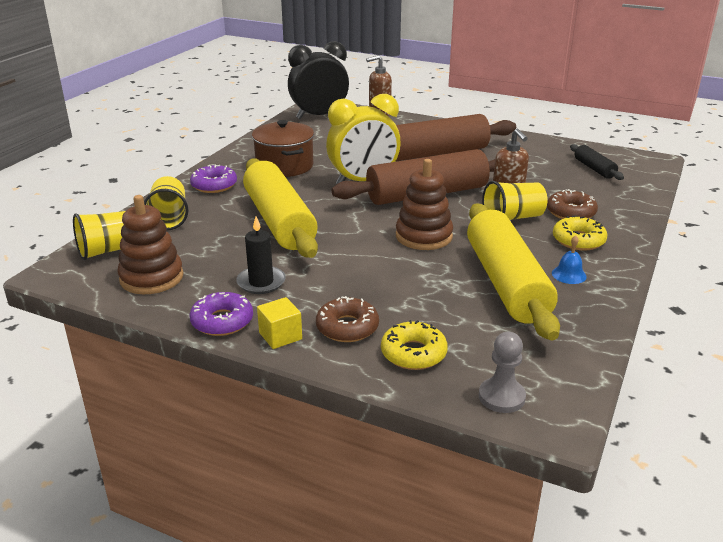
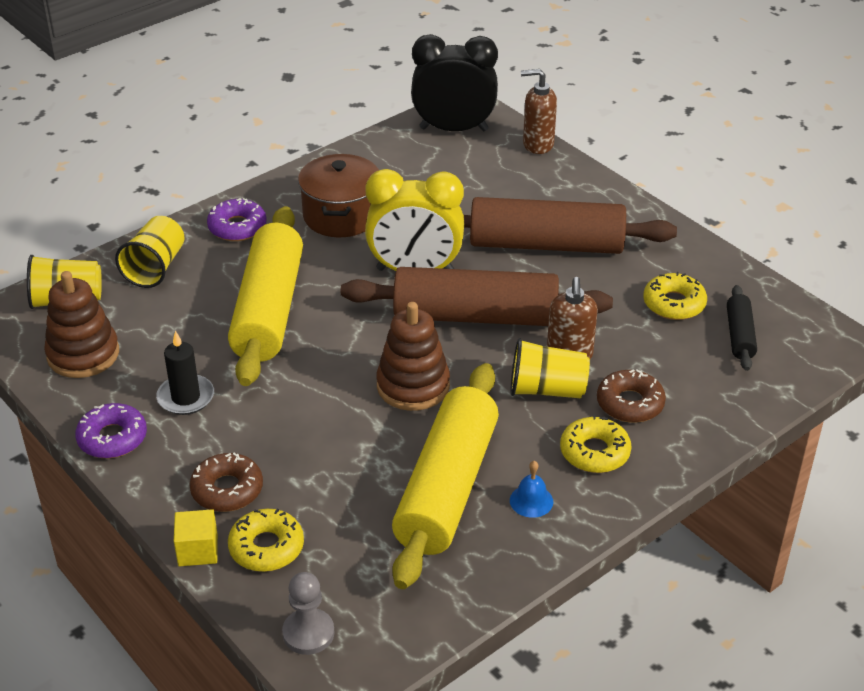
camera: 25 degrees right, 10 degrees up
(280, 336) = (154, 477): yellow cube -> yellow cube (198, 550)
(540, 163) = (674, 304): none -> yellow donut

